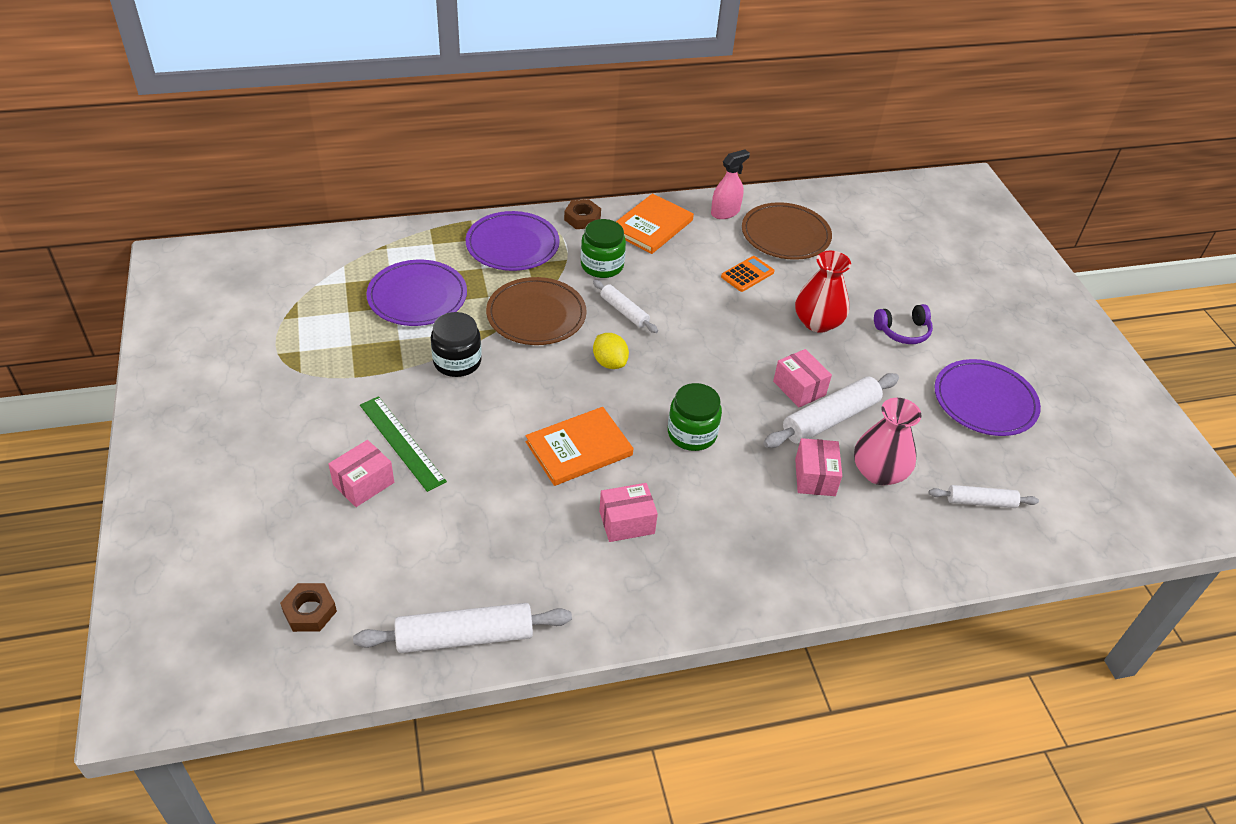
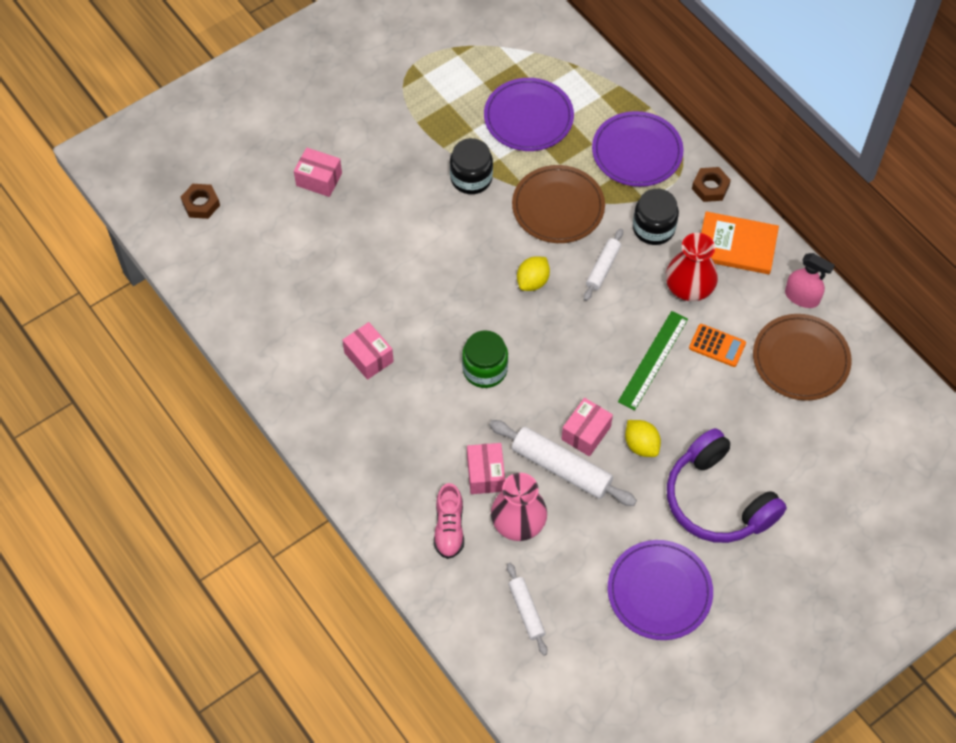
camera: 70 degrees right, 15 degrees up
(401, 442) = (368, 183): green ruler -> green ruler (653, 360)
(465, 637) = (222, 299): white rolling pin -> none
(579, 449) = (425, 297): orange book -> none
(602, 265) = (653, 228): green jar -> black jar
(815, 477) = (485, 474): pink box -> pink box turned 75 degrees counterclockwise
(817, 322) = (685, 423): red vase -> red vase (689, 287)
(828, 357) = (641, 445): none -> yellow lemon
(867, 529) = (449, 528): none -> pink shoe
(903, 331) = (717, 500): purple headphones -> purple headphones, size x1.95

